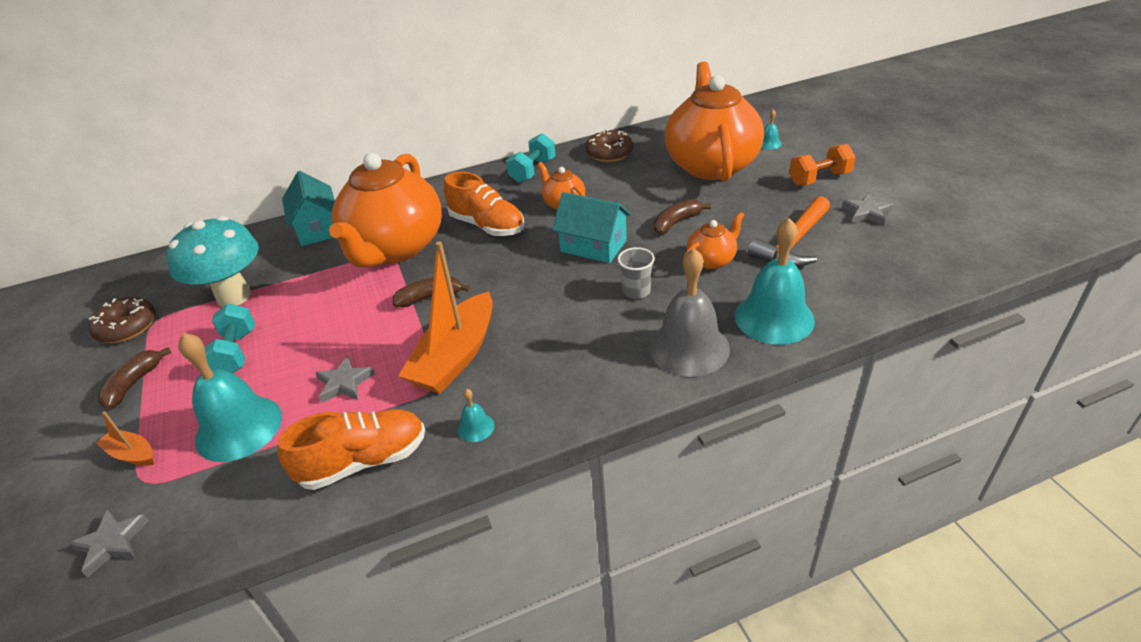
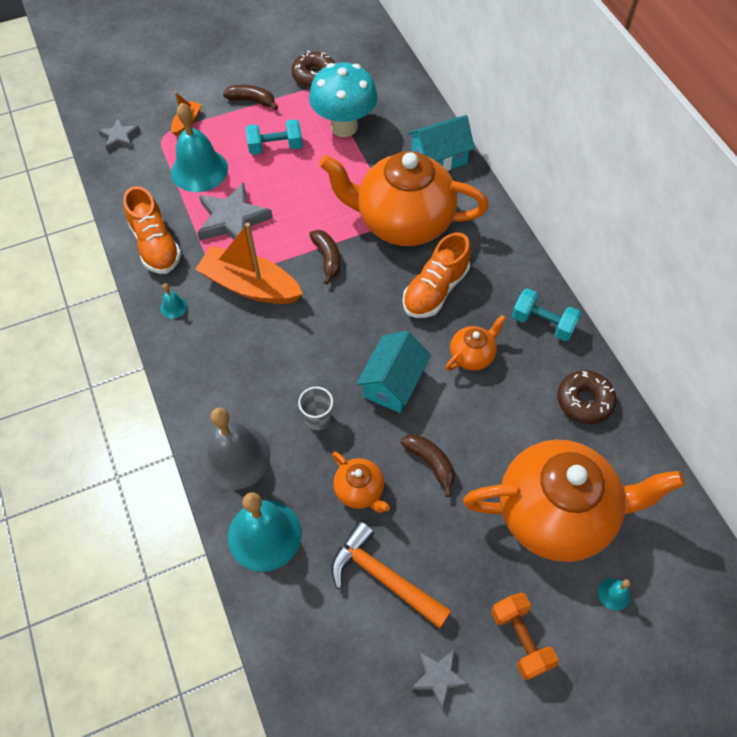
camera: 85 degrees right, 20 degrees up
(344, 383) = (232, 219): grey star -> grey star, size x1.77

